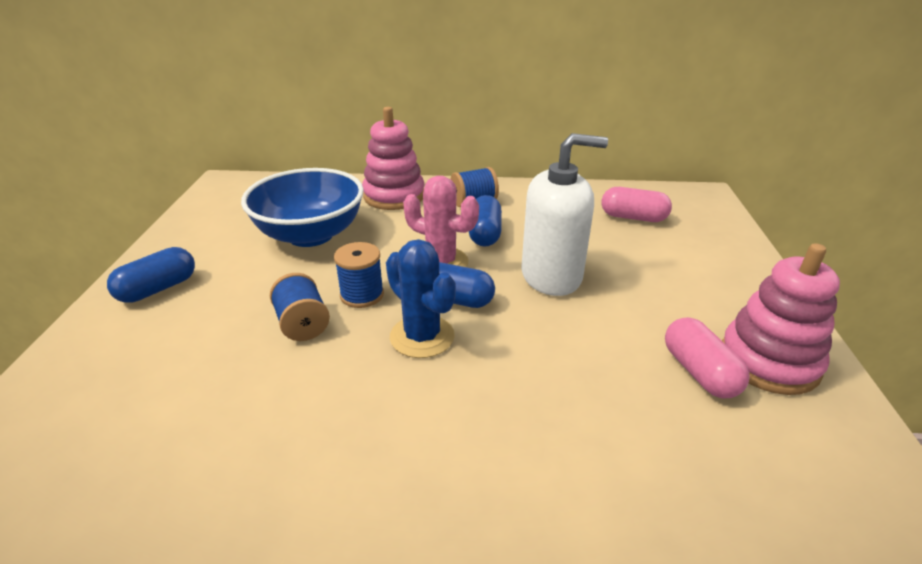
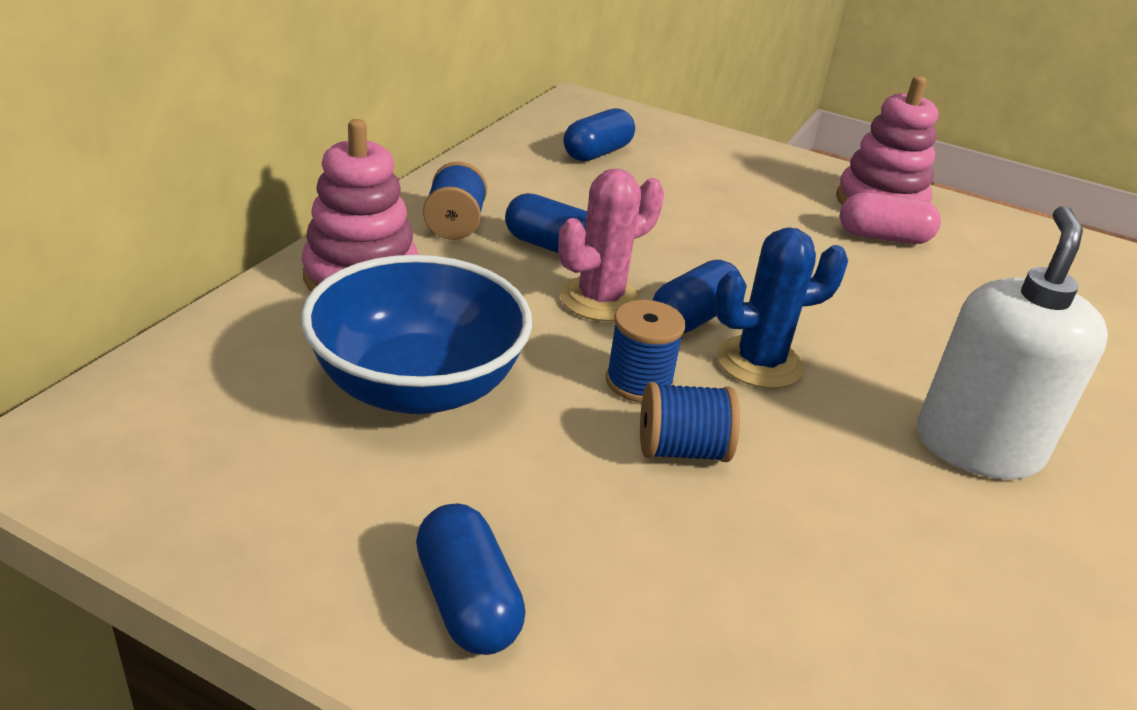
camera: 70 degrees left, 0 degrees up
(551, 276) = (685, 242): white soap dispenser -> white soap dispenser (977, 447)
(633, 217) = (597, 153): pink capsule -> blue capsule

